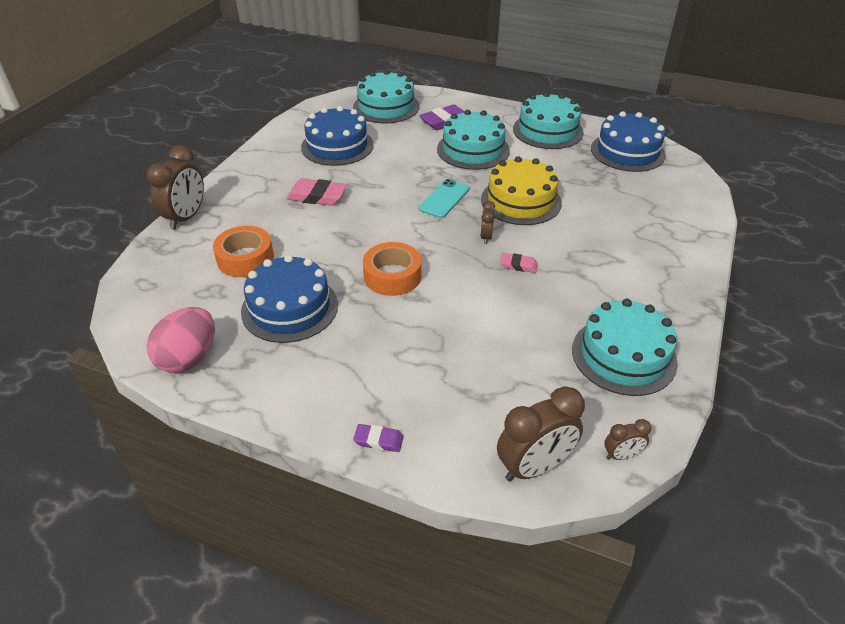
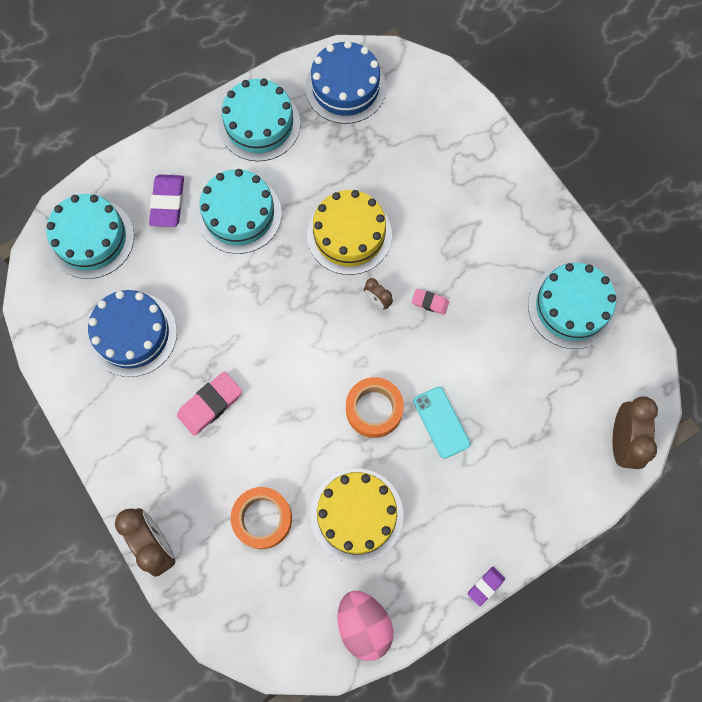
camera: 55 degrees left, 30 degrees up
(289, 308) = (356, 515): blue cake -> yellow cake
(378, 440) = (538, 527): purple eraser -> purple eraser (485, 586)
(444, 199) = (299, 296): turquoise phone -> turquoise phone (441, 422)
(518, 265) = (430, 302): pink eraser -> pink eraser turned 60 degrees clockwise
(621, 455) = (647, 381): brown clock -> none

